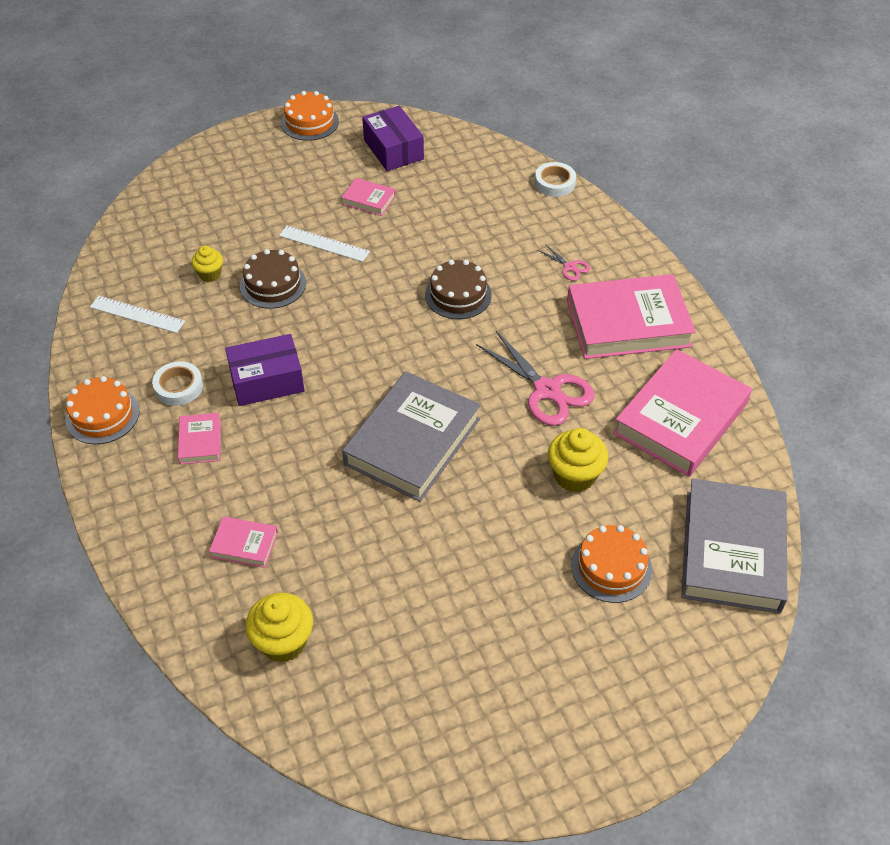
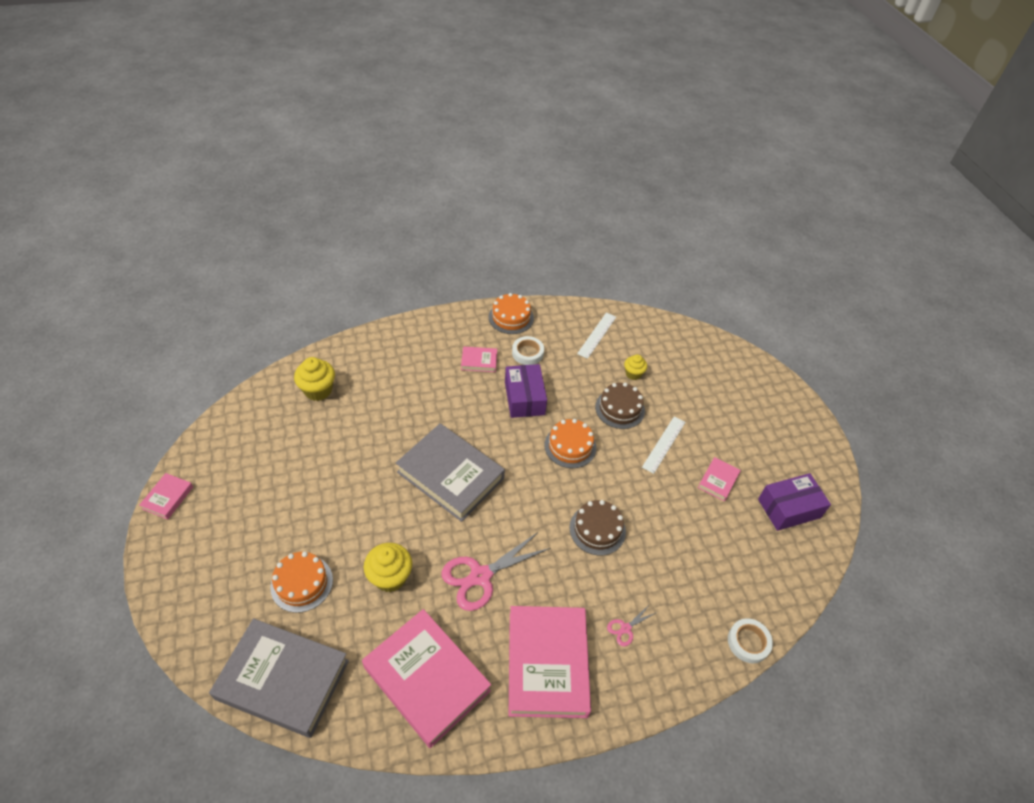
camera: 95 degrees right, 0 degrees up
(244, 545) = (392, 377): pink book -> pink book (168, 498)
(310, 122) = (821, 449): orange cake -> orange cake (570, 446)

